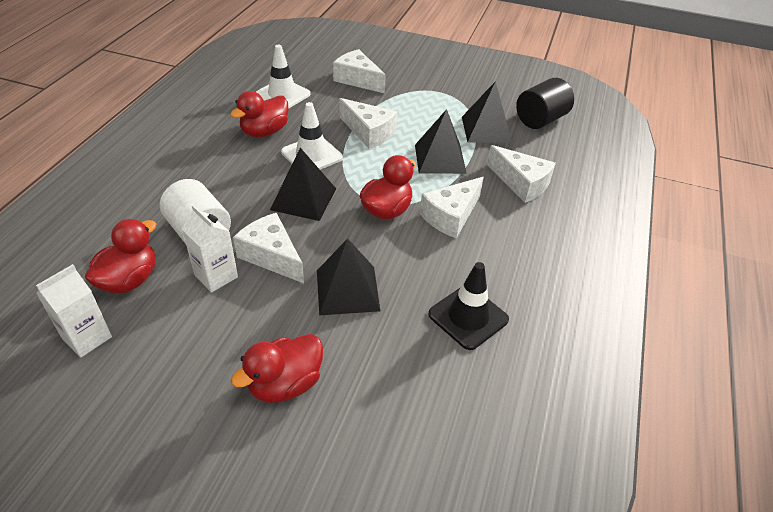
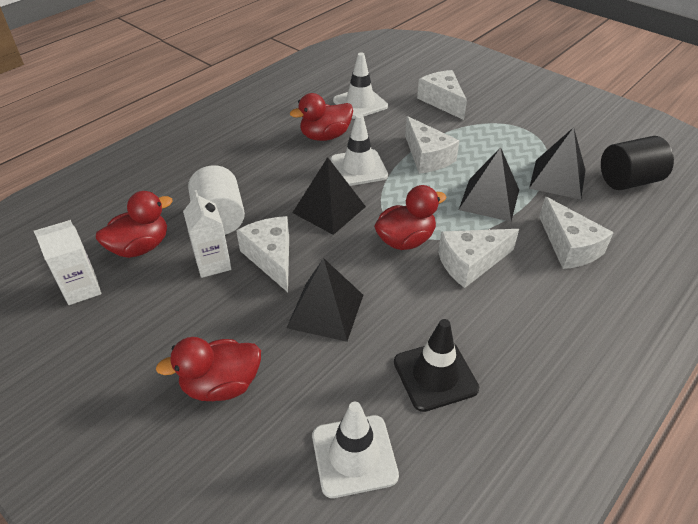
camera: 25 degrees right, 0 degrees up
(435, 404) = (354, 455): none -> white traffic cone

